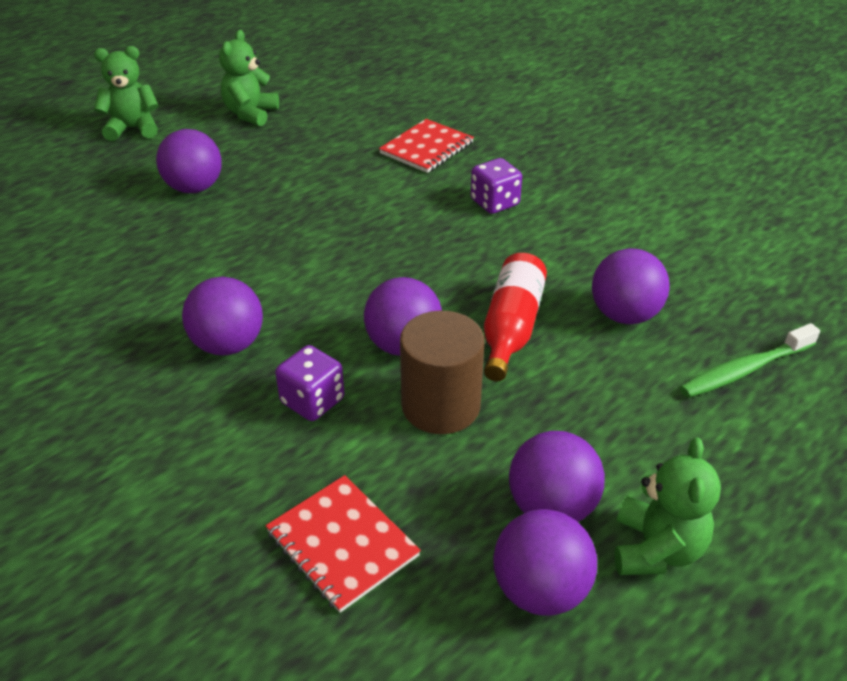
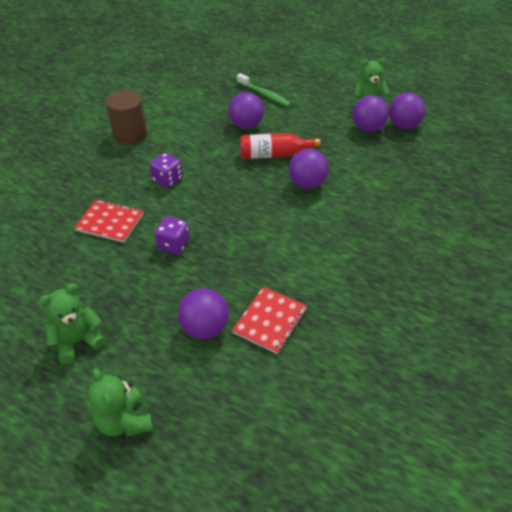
camera: 110 degrees left, 5 degrees up
(228, 345) = (346, 244): purple ball -> none
(250, 114) = (78, 341): green teddy bear -> green teddy bear turned 150 degrees clockwise
(312, 401) = (362, 202): purple dice -> purple dice (174, 245)
(342, 544) = (424, 172): red notebook -> red notebook (270, 321)
(440, 406) = (337, 164): brown cylinder -> brown cylinder (130, 134)

